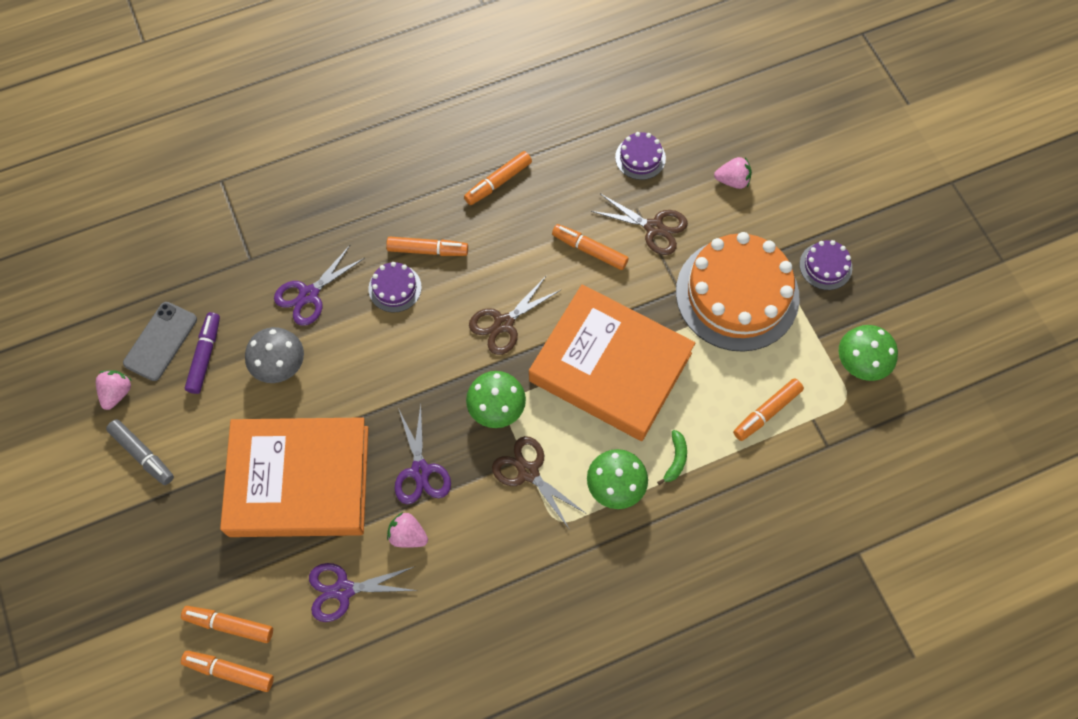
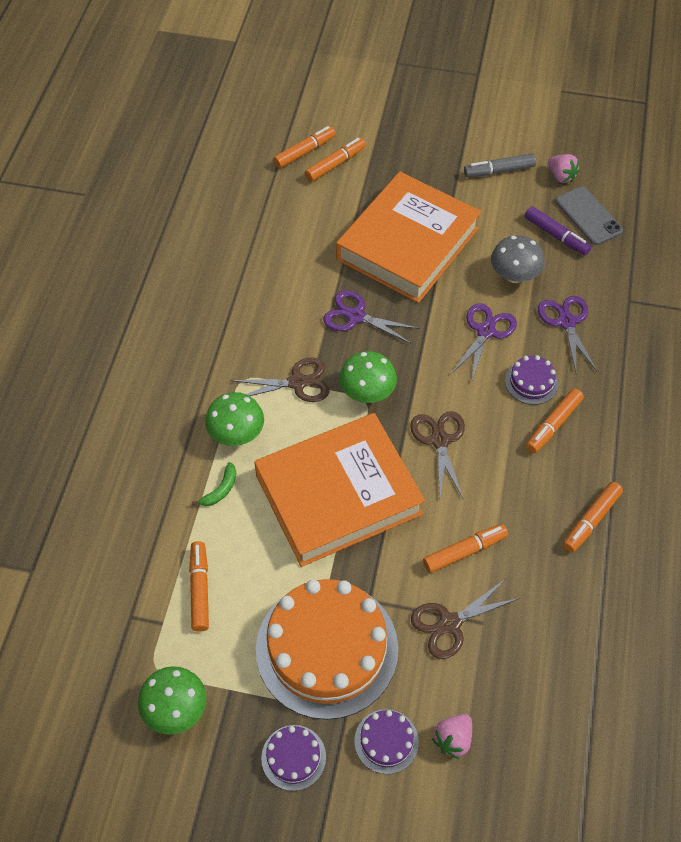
camera: 125 degrees right, 10 degrees down
(343, 590) = (306, 230): purple scissors -> purple scissors (485, 331)
(408, 535) = (313, 284): pink strawberry -> none
(498, 182) = (591, 520): orange marker -> orange marker turned 135 degrees counterclockwise
(640, 157) = (539, 666): purple cake -> purple cake (386, 741)
(675, 459) = (220, 490): green banana -> green banana turned 105 degrees counterclockwise

